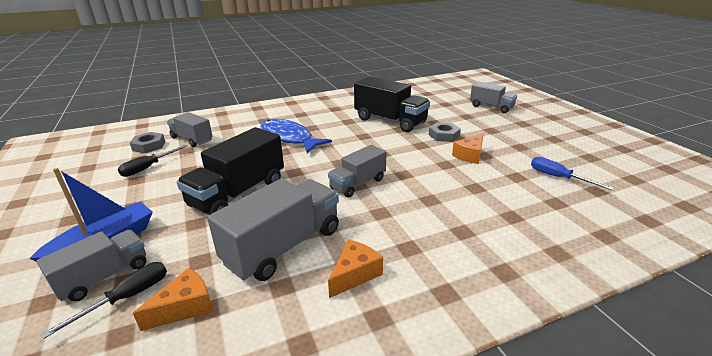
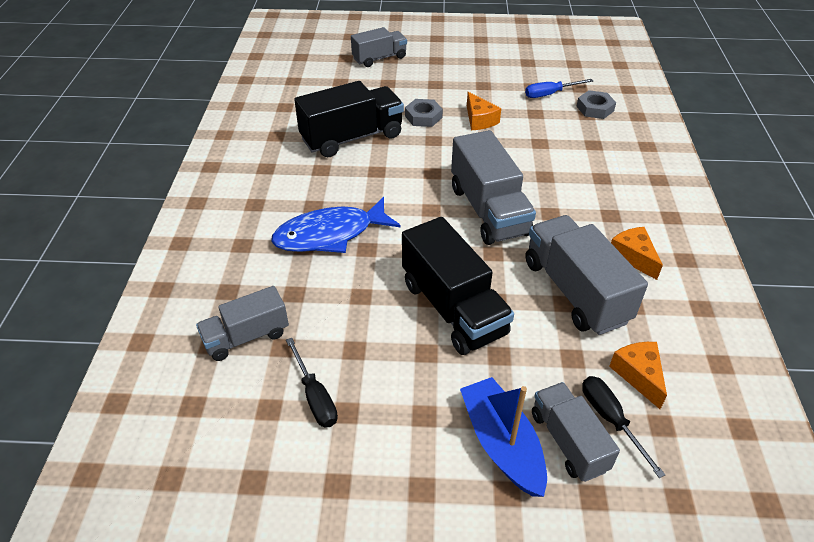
camera: 65 degrees left, 15 degrees up
(149, 146) = (228, 394): grey nut -> grey nut (595, 108)
(358, 184) = (488, 210): grey truck -> grey truck, size x1.62

